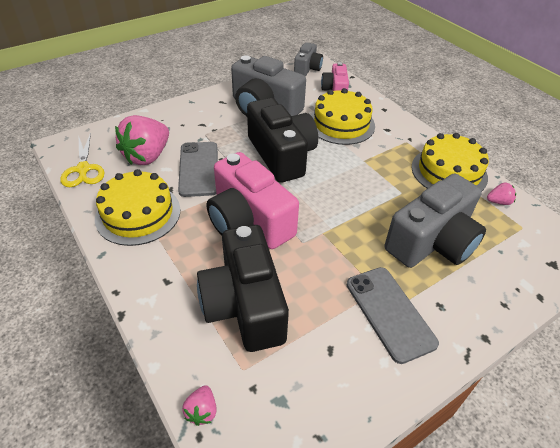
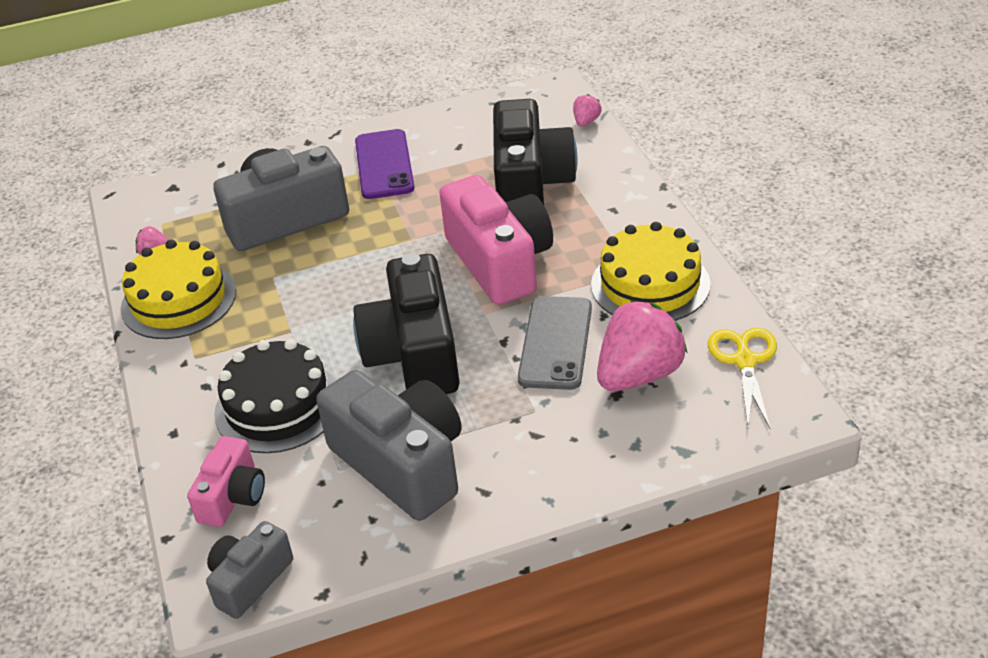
camera: 160 degrees left, 5 degrees down
(341, 124) = (278, 406): yellow cake -> black cake
(390, 313) = (384, 165): grey phone -> purple phone

